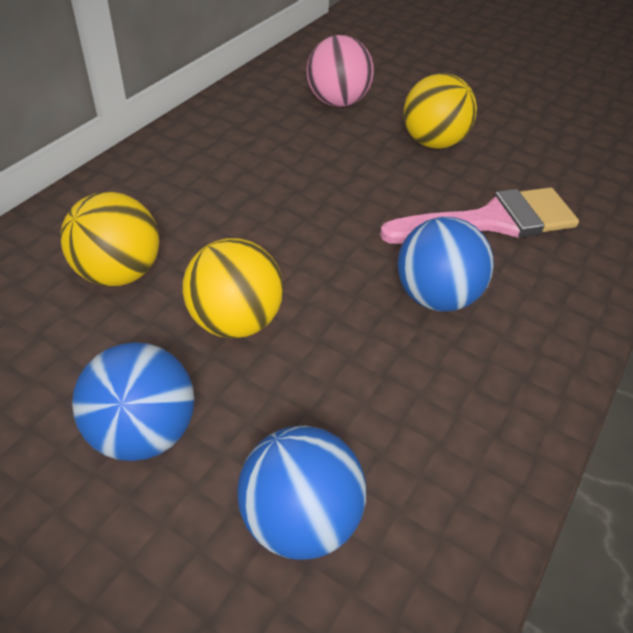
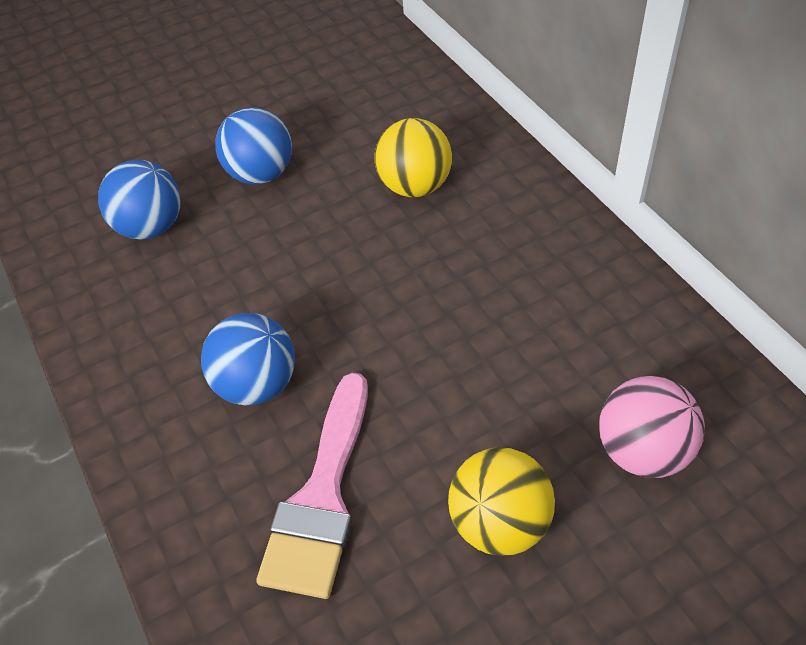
camera: 125 degrees right, 5 degrees up
(235, 321) = (321, 240): yellow ball -> none

